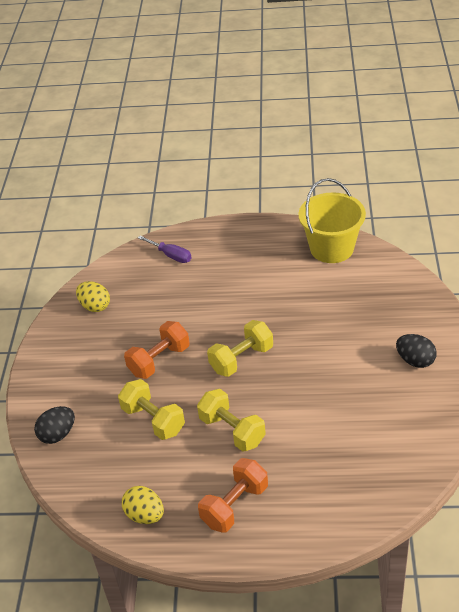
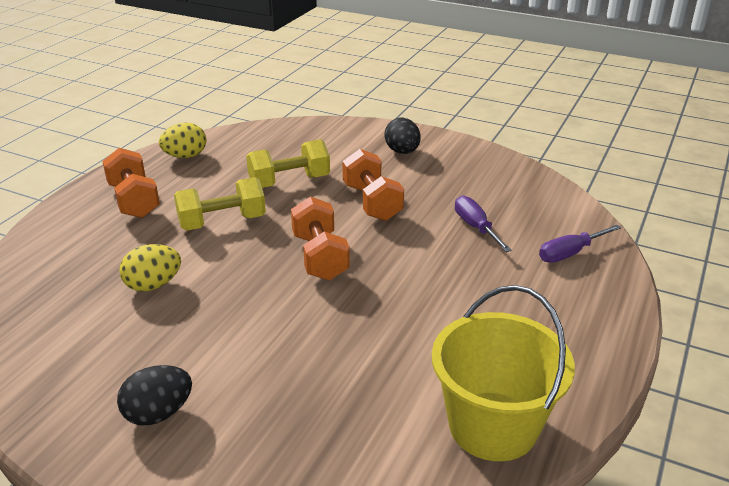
camera: 110 degrees right, 10 degrees down
(58, 434) = (326, 134): black egg -> black egg (402, 152)
(95, 306) = (500, 181): yellow egg -> yellow egg (153, 285)
(164, 300) = (476, 227): none -> purple screwdriver
(241, 359) = (320, 257): yellow dumbbell -> orange dumbbell

